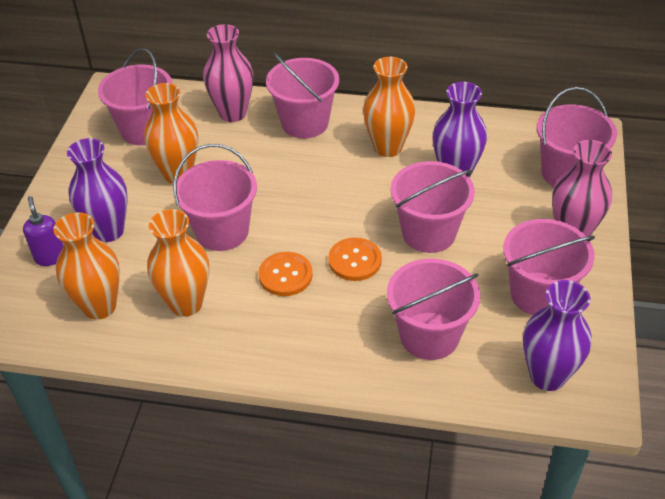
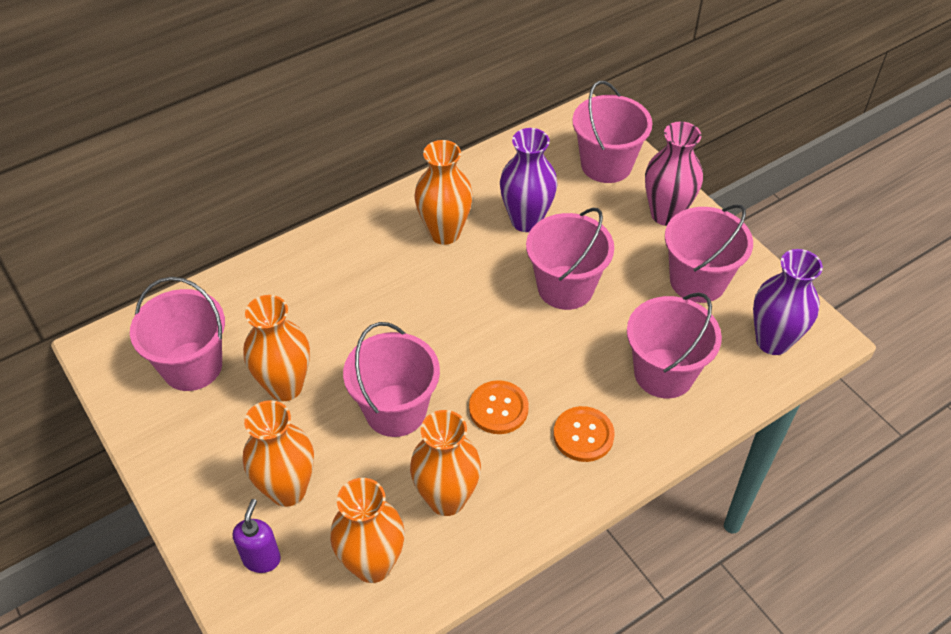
camera: 45 degrees left, 5 degrees up
(50, 257) = (261, 558): purple soap dispenser -> purple soap dispenser turned 75 degrees clockwise
(108, 231) = (287, 490): purple vase -> orange vase
(233, 113) = (263, 291): pink vase -> none
(305, 123) = (344, 256): pink bucket -> none
(355, 260) = (537, 353): orange button -> orange button (583, 435)

